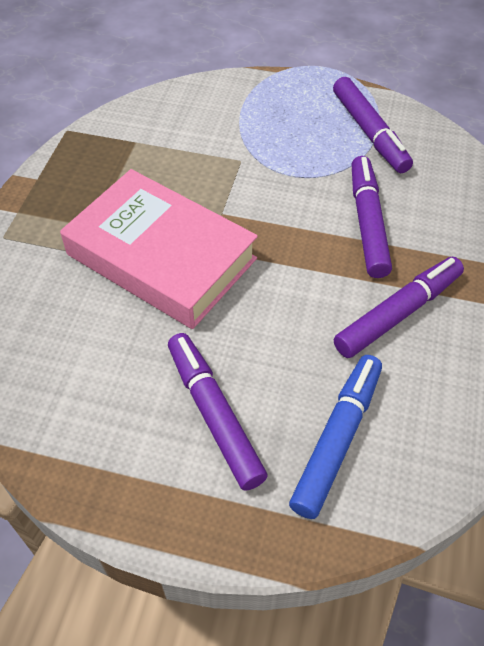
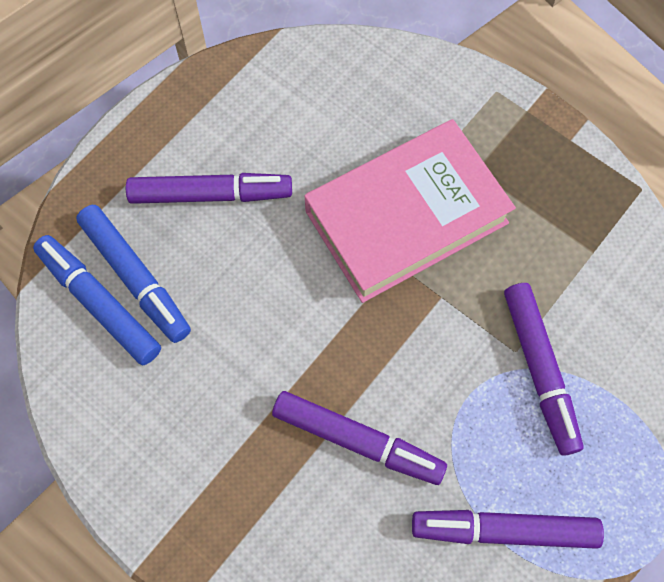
camera: 115 degrees right, 15 degrees up
(382, 458) = (99, 303): none -> blue marker
(398, 313) = (228, 402): purple marker -> purple marker (539, 370)

